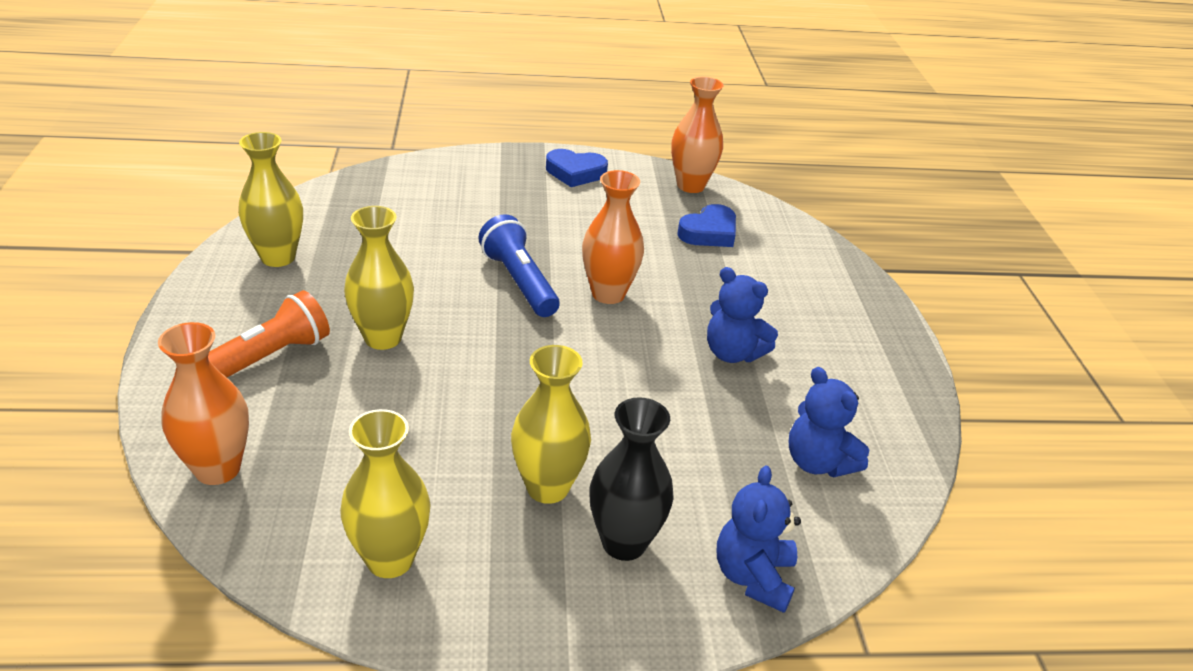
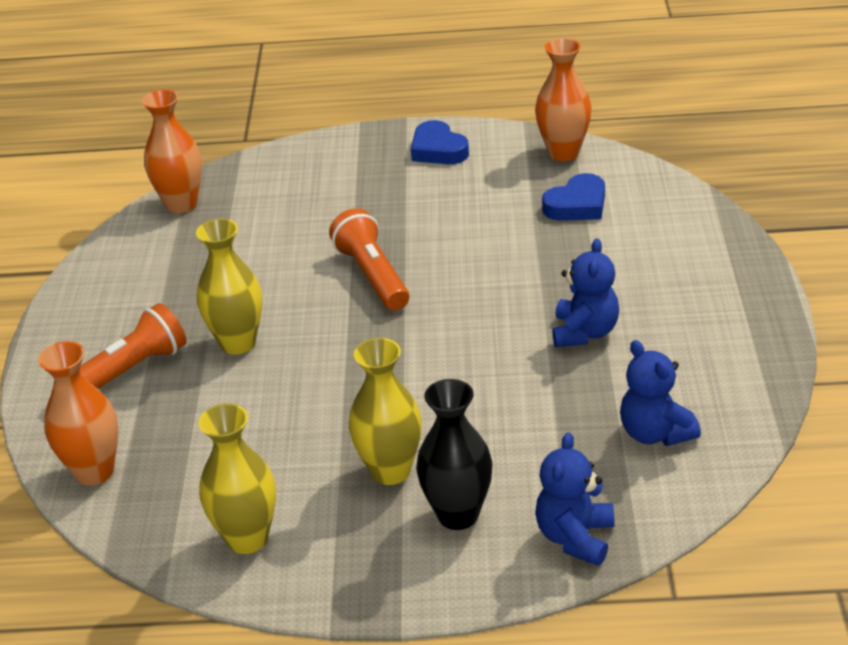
camera: 10 degrees right, 0 degrees up
(278, 257) = (134, 270): yellow vase -> none
(519, 281) = (372, 276): blue flashlight -> orange flashlight
(575, 172) = (438, 150): blue heart -> blue heart turned 45 degrees clockwise
(608, 294) = (463, 281): orange vase -> orange vase (181, 204)
(732, 353) = (584, 332): blue teddy bear -> blue teddy bear turned 120 degrees counterclockwise

